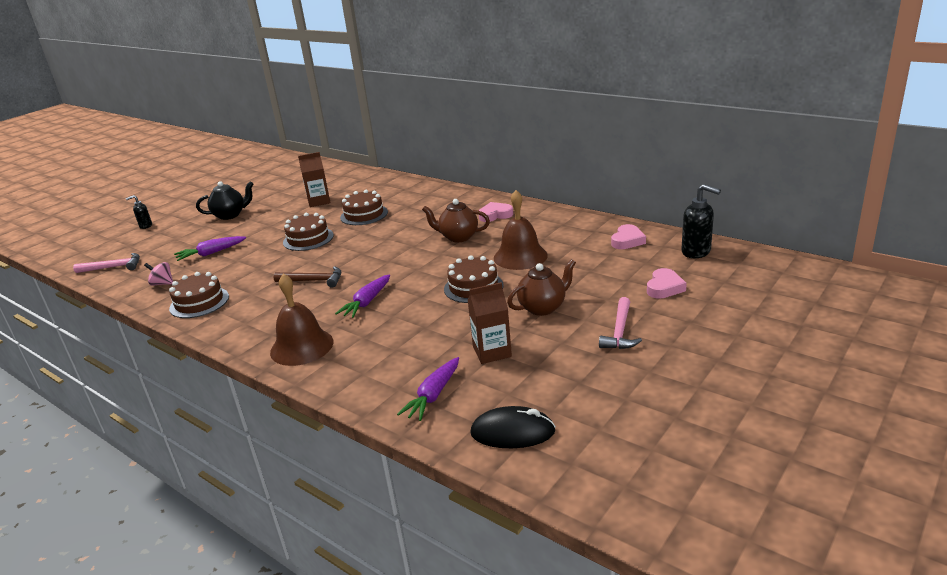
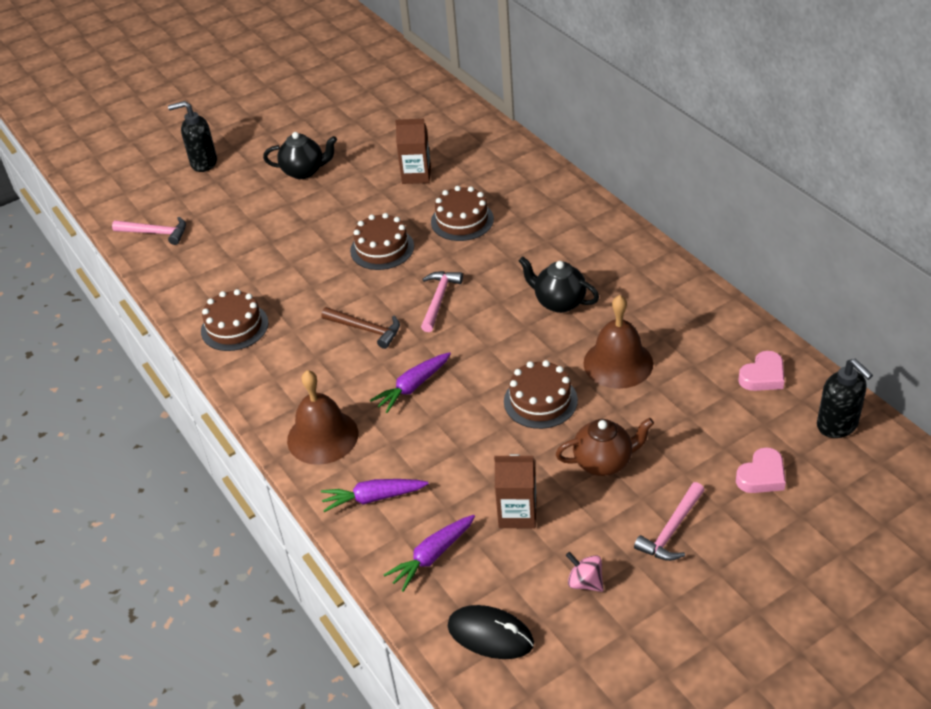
camera: 20 degrees right, 15 degrees up
(145, 226) = (203, 163): black soap dispenser -> black soap dispenser, size x1.71
(162, 283) = (202, 280): pink spinning top -> pink spinning top (585, 582)
(211, 253) = (266, 241): purple carrot -> purple carrot (373, 498)
(365, 254) = (439, 300): none -> pink hammer
(458, 237) = (559, 302): brown teapot -> black teapot
(495, 215) = (622, 272): pink heart -> none

